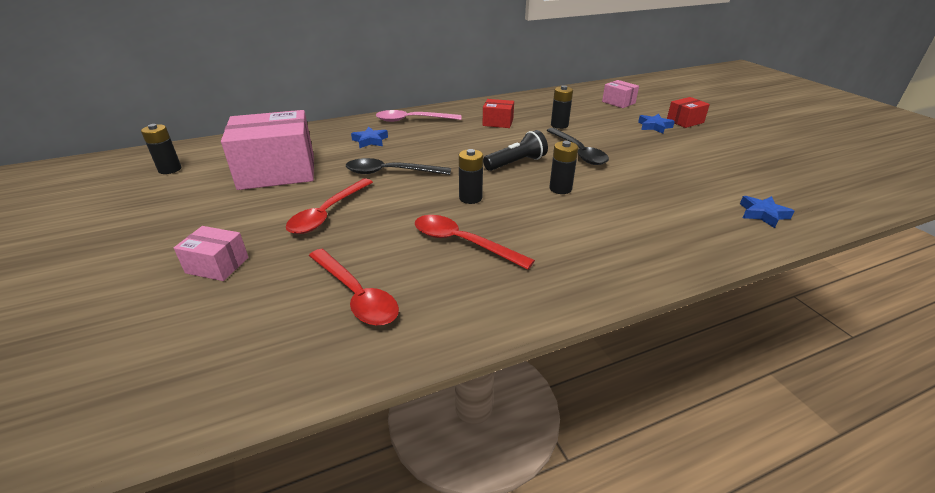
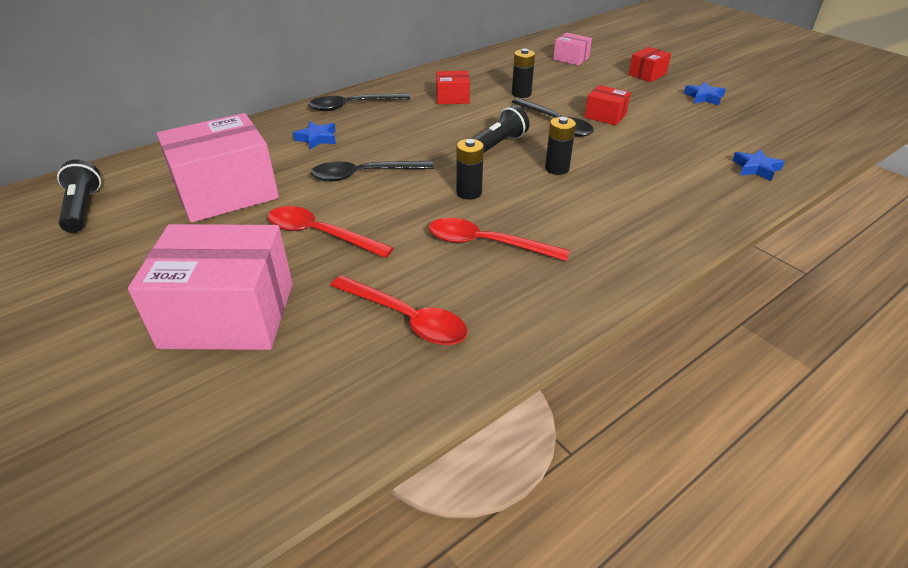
camera: 15 degrees left, 5 degrees up
(170, 169) = (83, 209): black battery -> black flashlight
(217, 265) = (228, 314): pink box -> pink box, size x2.11
(327, 213) = (320, 234): red spoon -> red spoon turned 105 degrees clockwise
(412, 120) = (352, 106): pink spoon -> black spoon
(628, 151) = (605, 116): none -> red box
(654, 126) = (619, 84): blue star -> blue star (704, 97)

